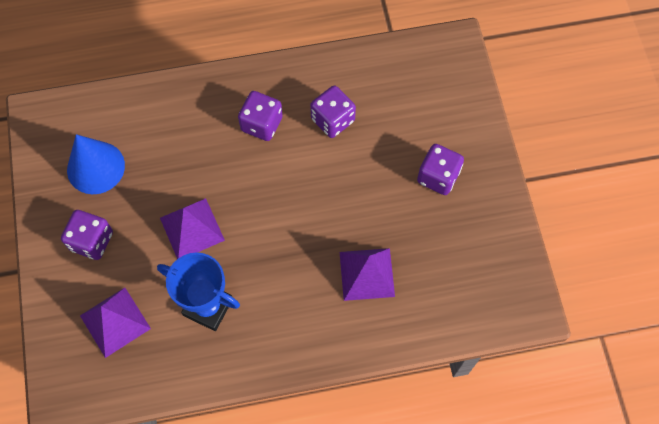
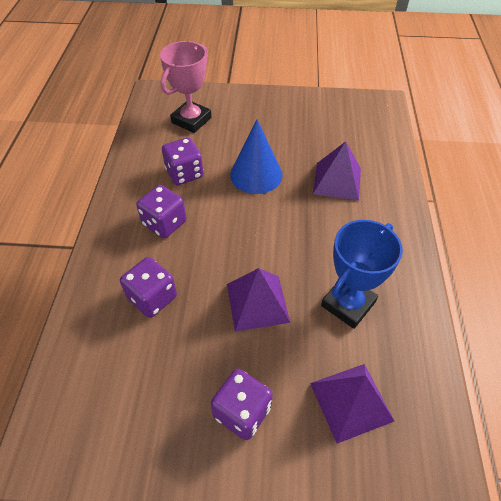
camera: 75 degrees left, 15 degrees down
(96, 167) = (146, 390): blue cone -> blue cone (256, 174)
(419, 100) = (191, 120): none -> pink trophy
(438, 177) = (263, 124): purple dice -> purple dice (152, 297)

